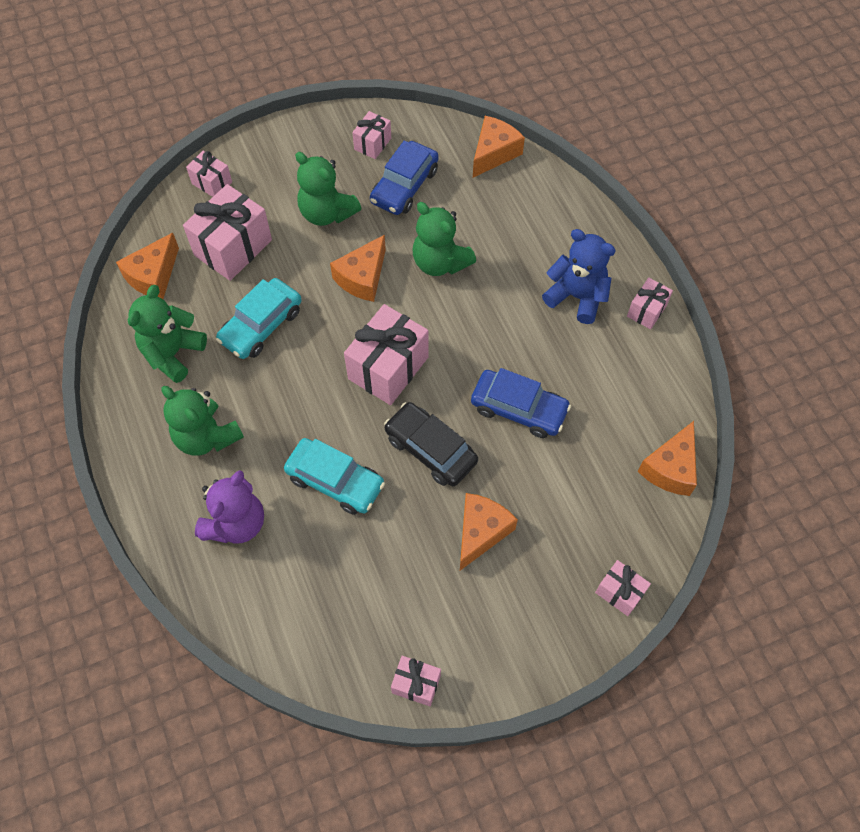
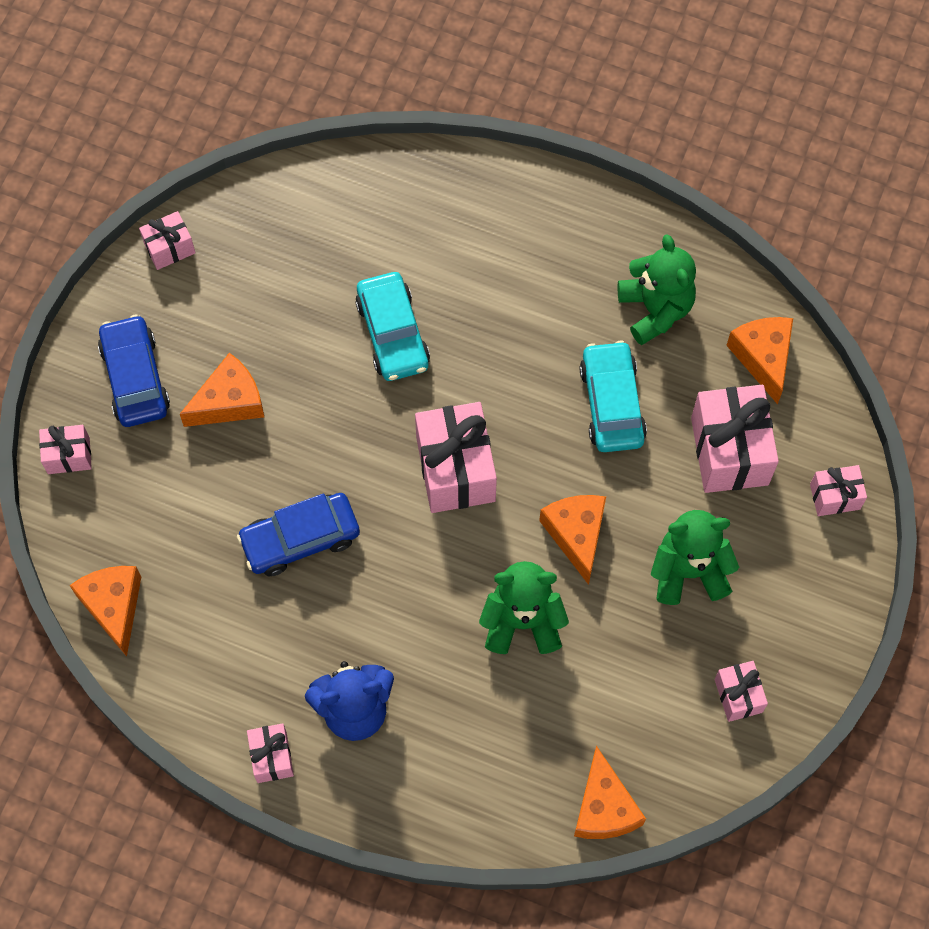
camera: 135 degrees right, 5 degrees up
(207, 436) = (539, 272): green teddy bear -> none
(236, 523) = (435, 232): purple teddy bear -> none
(335, 481) = (393, 333): turquoise car -> turquoise car turned 90 degrees counterclockwise
(404, 186) = (650, 675): blue car -> blue car (135, 378)
(430, 449) = (341, 431): black car -> none
(481, 532) = (229, 401): orange cheese -> orange cheese turned 105 degrees counterclockwise

